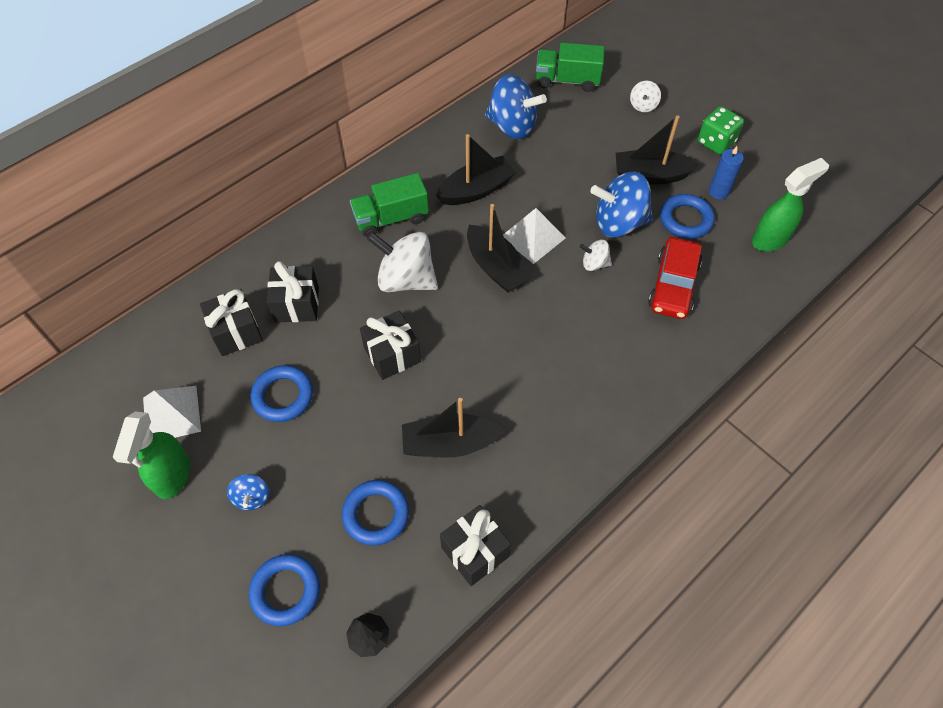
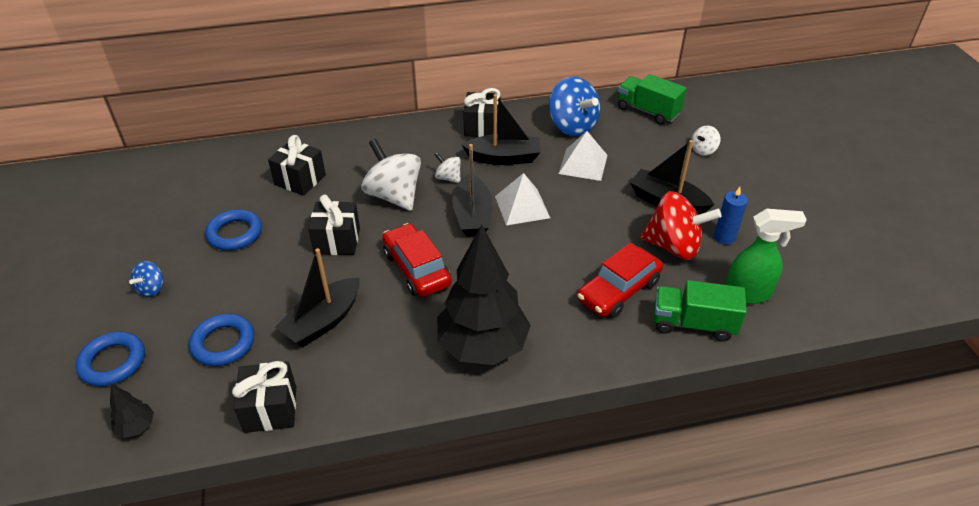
camera: 30 degrees right, 15 degrees down
(171, 414) = (153, 212): white pyramid -> white pyramid (583, 164)
(173, 476) = (116, 250): green spray bottle -> none
(236, 332) = (243, 180): black gift -> black gift (482, 127)
(391, 218) = (420, 152): green truck -> green truck (693, 324)
(449, 444) = (323, 321): black boat -> black boat turned 75 degrees counterclockwise
(490, 348) = (416, 269): none -> red car
(594, 264) = (559, 246): white spinning top -> white spinning top (448, 178)
(605, 395) = (483, 346): none -> black tree
(619, 223) = (607, 225): blue spinning top -> none
(685, 219) = (673, 246): blue ring -> red spinning top
(716, 142) = (753, 200): green dice -> none

